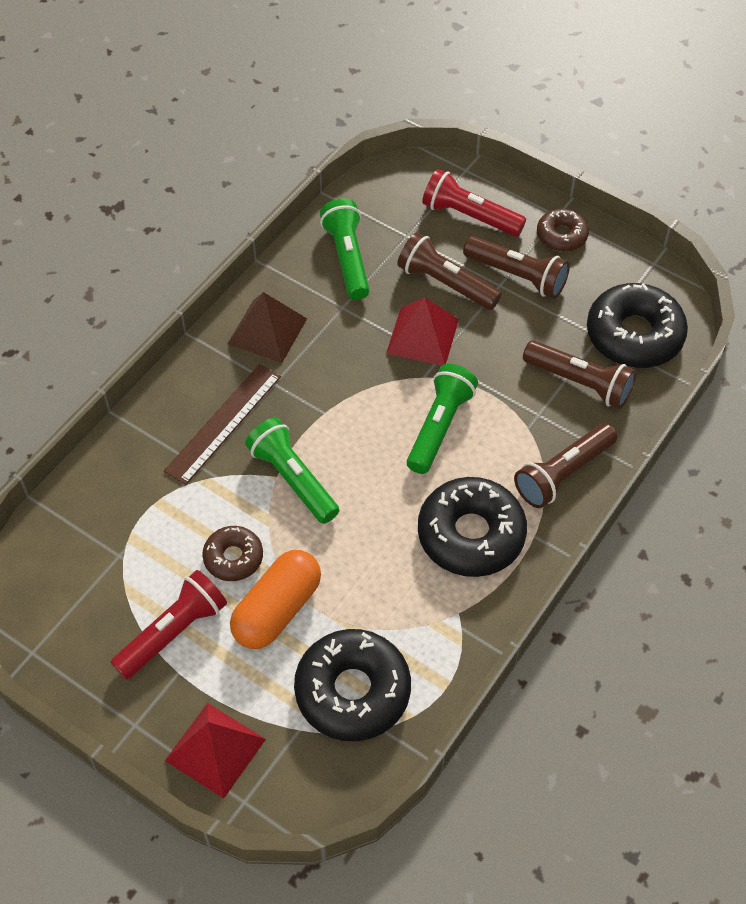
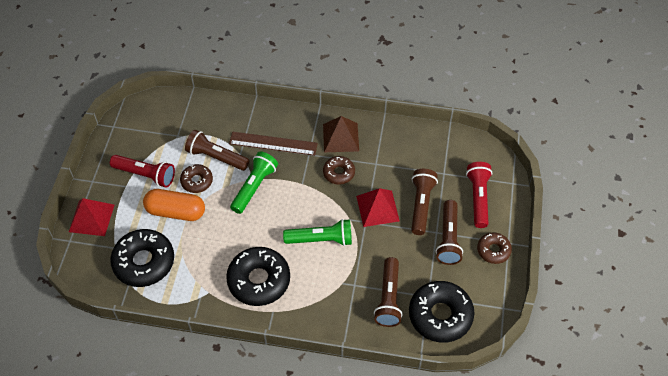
camera: 65 degrees right, 0 degrees up
(332, 359) = (339, 173): none -> brown donut
(347, 258) = (410, 152): green flashlight -> none
(563, 474) = (320, 311): brown flashlight -> brown flashlight (216, 157)

